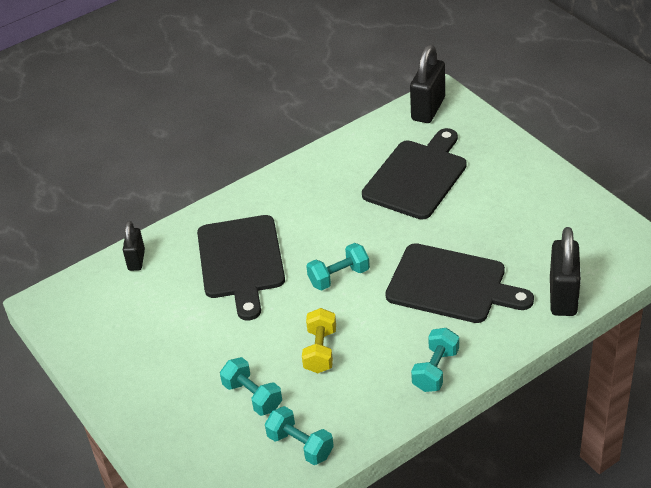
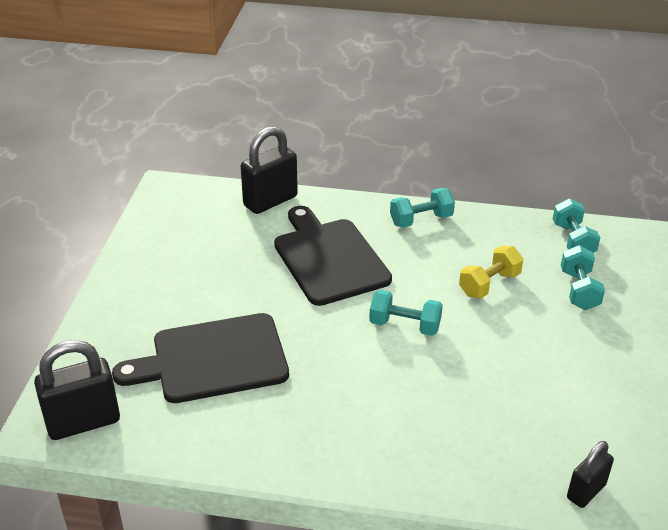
camera: 140 degrees left, 5 degrees down
(241, 261) = (475, 405): black cutting board -> none

